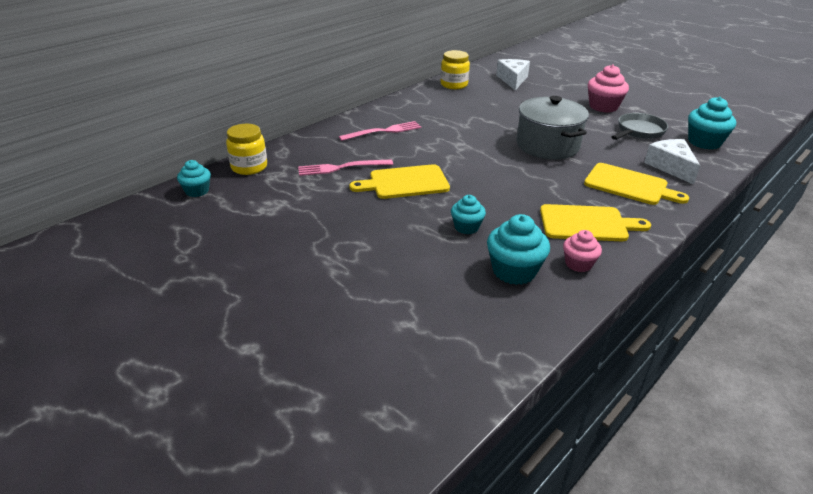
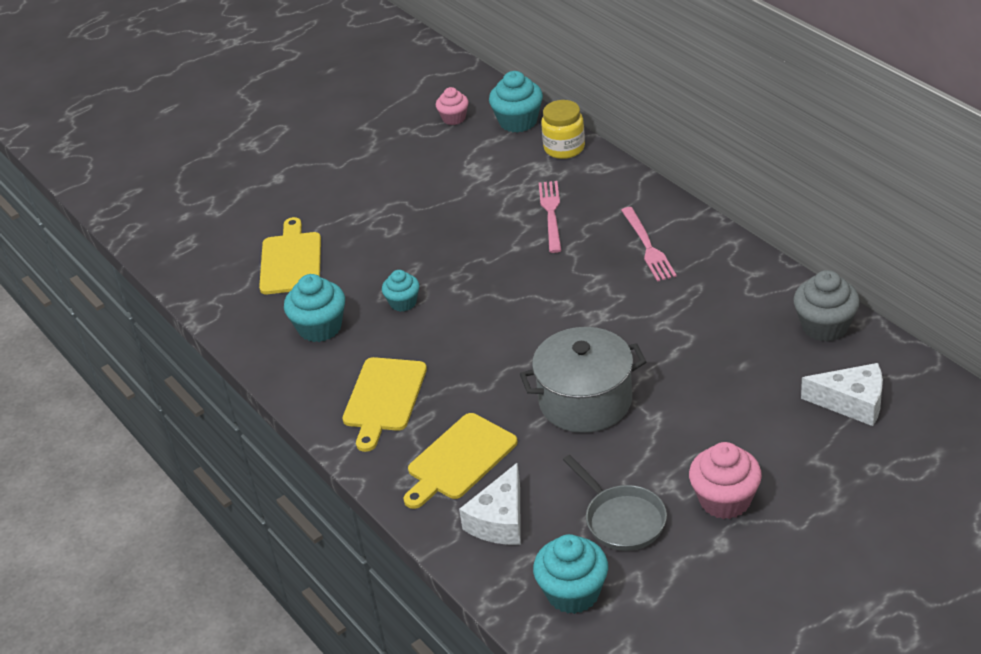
camera: 105 degrees right, 5 degrees up
(197, 191) = (518, 121): turquoise cupcake -> turquoise cupcake, size x1.61
(405, 182) = (506, 262): yellow cutting board -> yellow cutting board (291, 261)
(454, 85) = (825, 326): yellow jar -> grey cupcake
(578, 264) = (315, 375): pink cupcake -> pink cupcake (454, 118)
(670, 167) = (500, 520): white cheese -> white cheese turned 120 degrees clockwise

